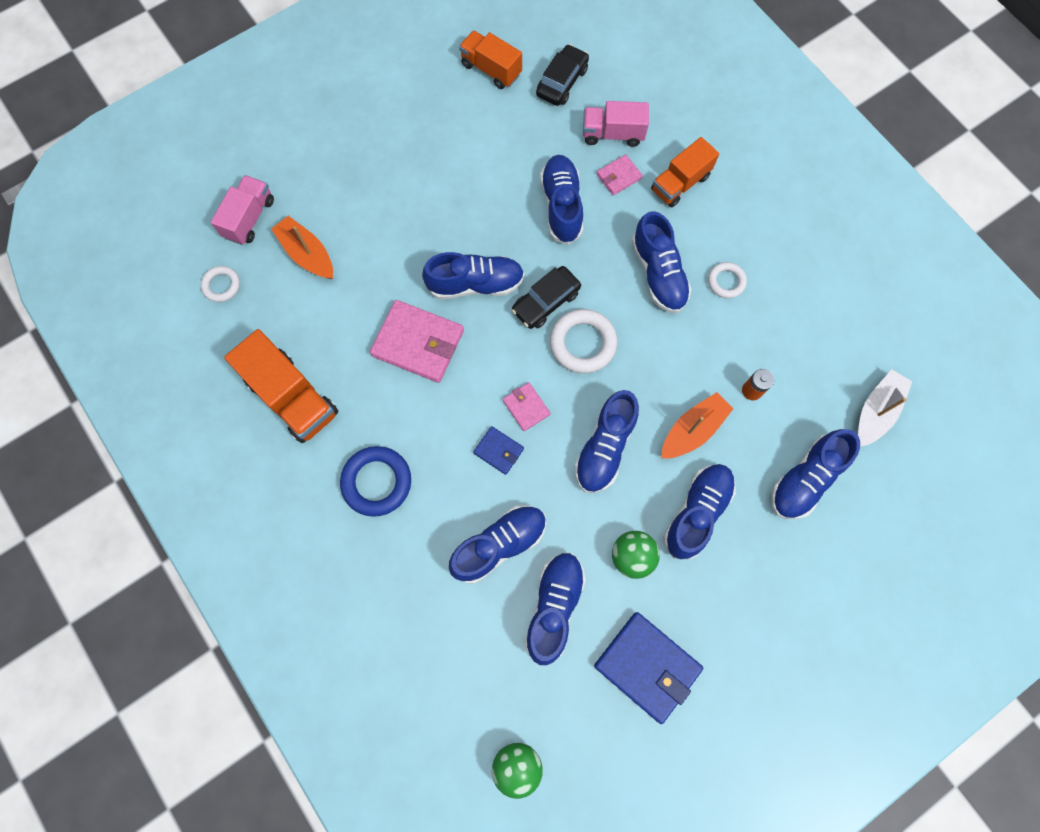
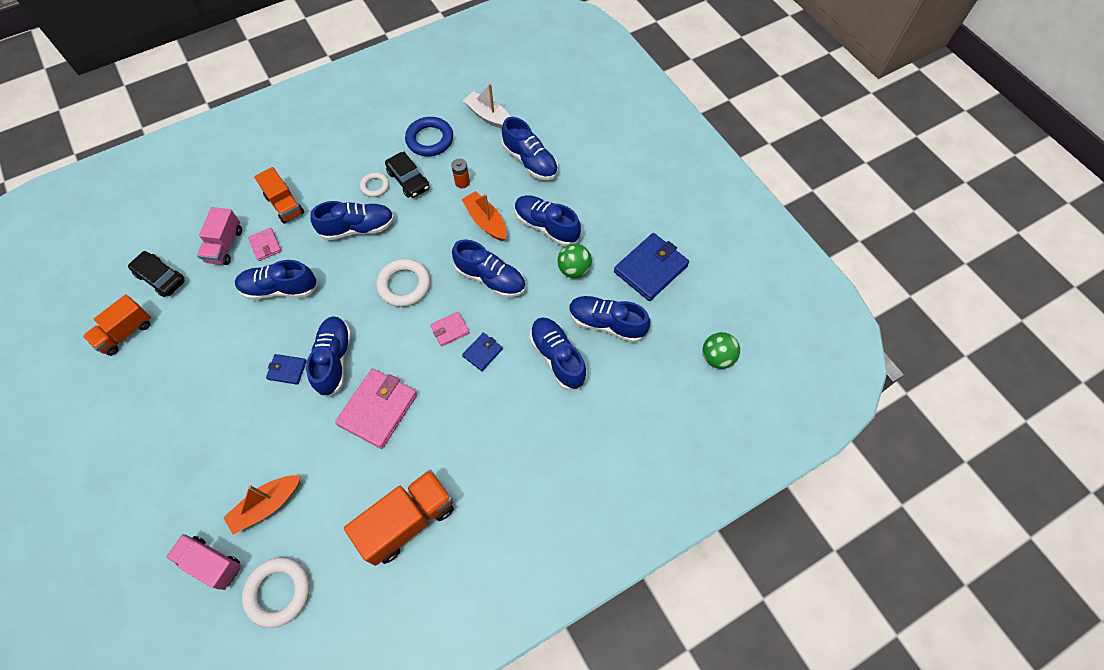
camera: 85 degrees left, 10 degrees down
(221, 285) = (278, 592): white ring -> white ring, size x1.70
(377, 482) = (496, 449): blue ring -> blue ring (430, 140)
(459, 238) = (287, 370): none -> blue wallet
(546, 302) = (363, 308): black car -> black car (408, 180)

